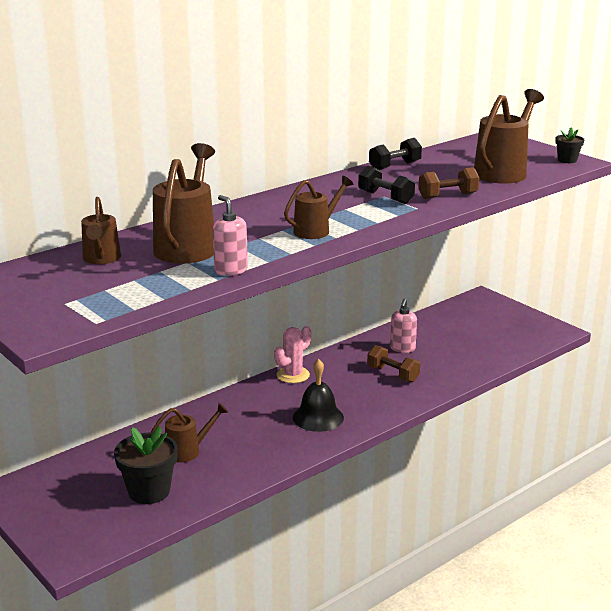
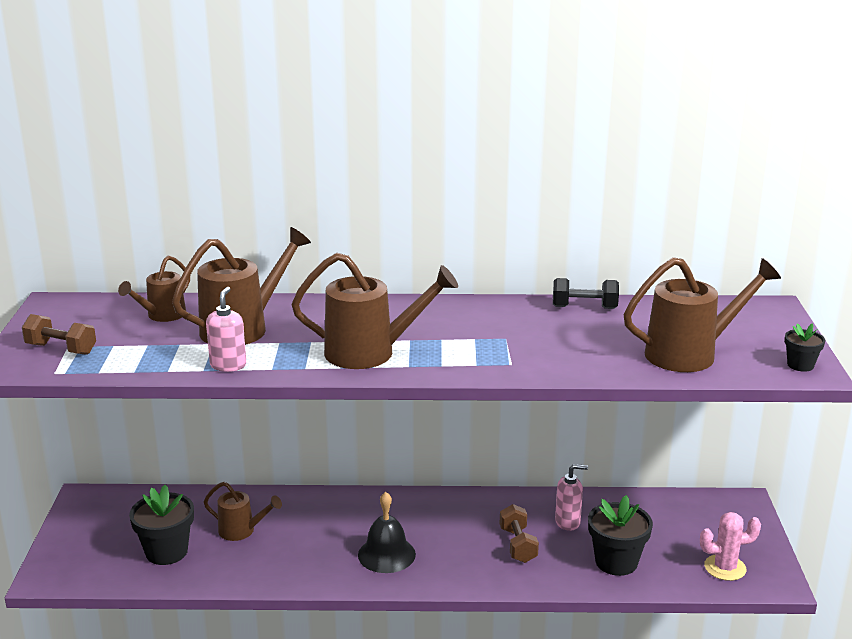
camera: 40 degrees right, 0 degrees up
(293, 375) = (425, 501): pink cactus -> pink cactus (725, 568)
(316, 230) = (371, 353): brown watering can -> brown watering can, size x1.70
(385, 197) = (503, 340): black dumbbell -> none
(402, 349) = (568, 522): pink soap dispenser -> pink soap dispenser turned 150 degrees counterclockwise
(448, 196) = (569, 361): brown dumbbell -> brown dumbbell (61, 349)
(463, 358) = (616, 562): none -> black flower pot

